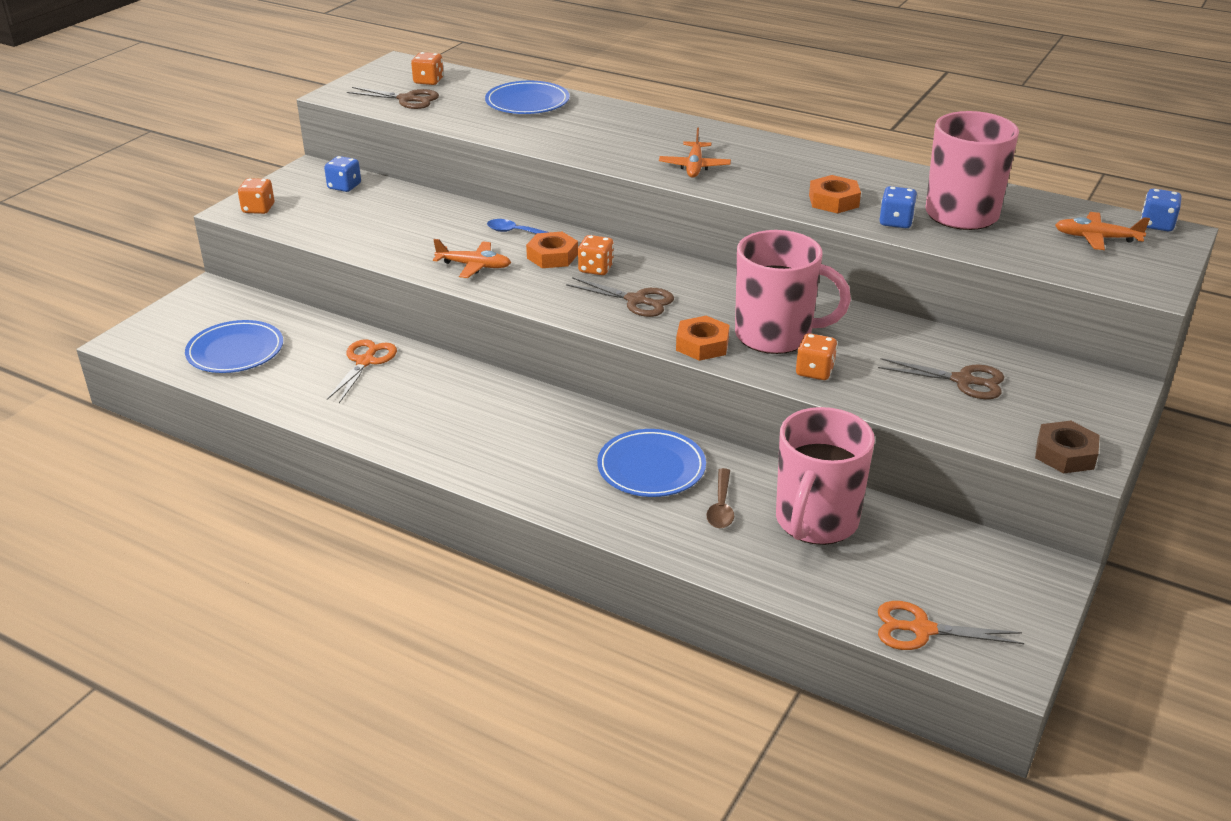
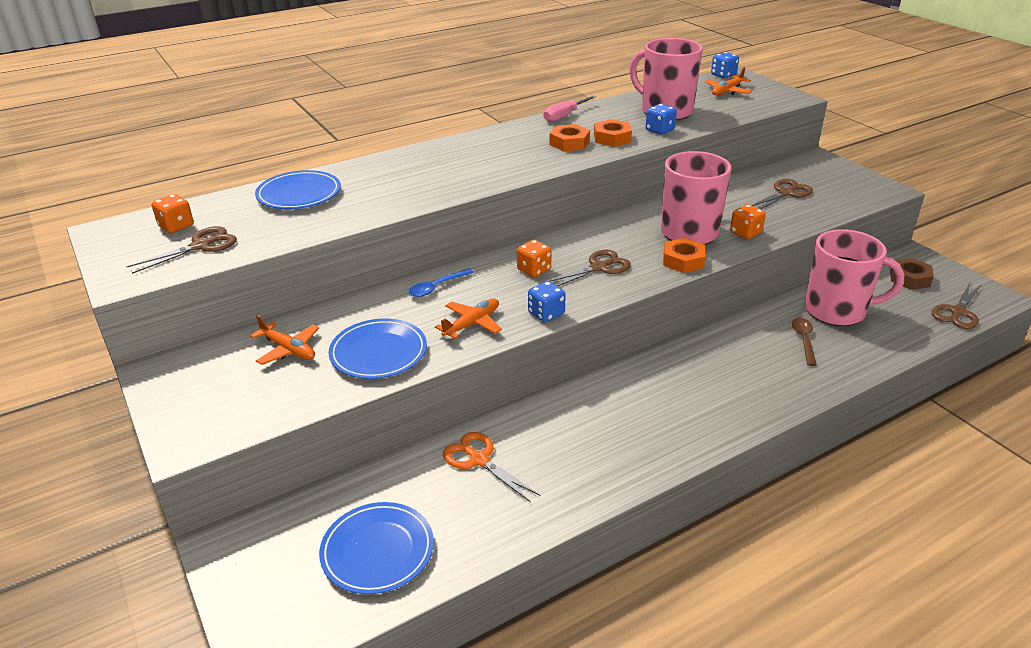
camera: 60 degrees left, 0 degrees up
(258, 209) = (202, 426): orange dice -> none
(344, 186) = (227, 357): blue dice -> blue dice (546, 314)
(552, 256) = (494, 283): orange nut -> orange nut (569, 143)
(651, 468) = (742, 354): blue plate -> blue plate (378, 353)
(694, 166) = (508, 164): orange plane -> orange plane (288, 349)
(721, 506) = (804, 340): brown spoon -> brown spoon turned 120 degrees counterclockwise
(815, 521) = (837, 311): pink mug -> pink mug turned 45 degrees counterclockwise
(860, 162) = (564, 116): none -> pink screwdriver
(921, 629) = (958, 312): orange scissors -> brown scissors
(1065, 454) = (878, 192): brown nut -> brown nut (909, 278)

